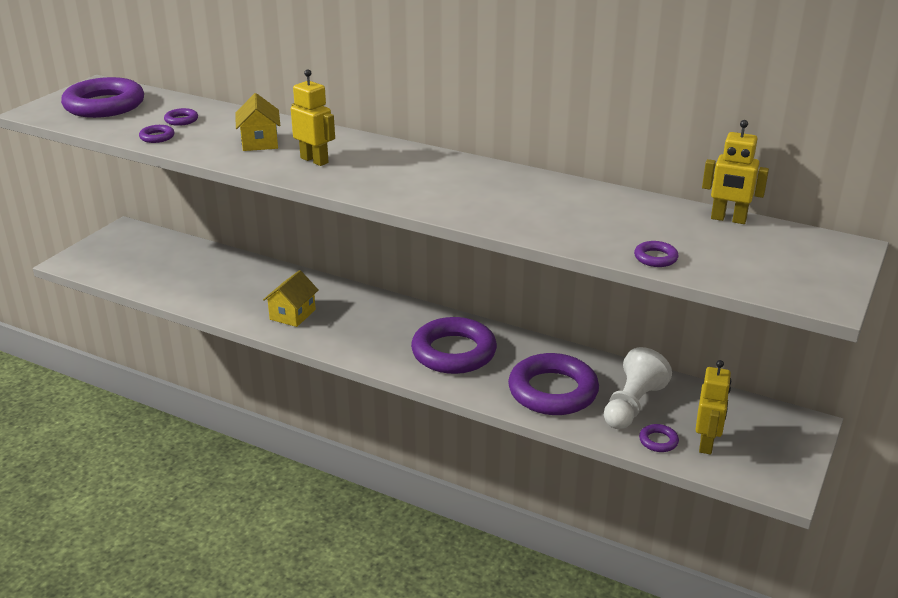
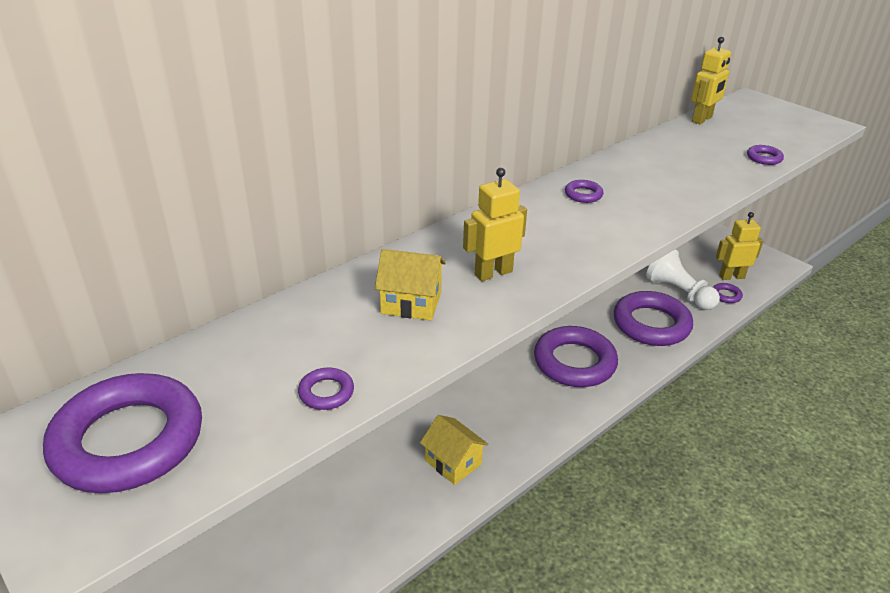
camera: 70 degrees left, 5 degrees up
(181, 120) = (275, 360): purple ring -> purple ring (583, 194)
(706, 443) = (731, 276): yellow robot -> yellow robot turned 45 degrees counterclockwise

